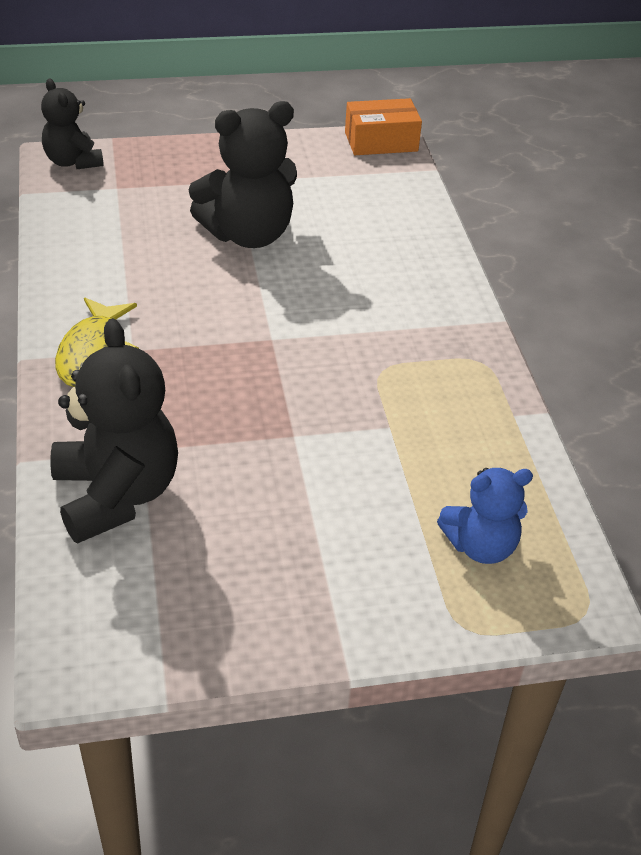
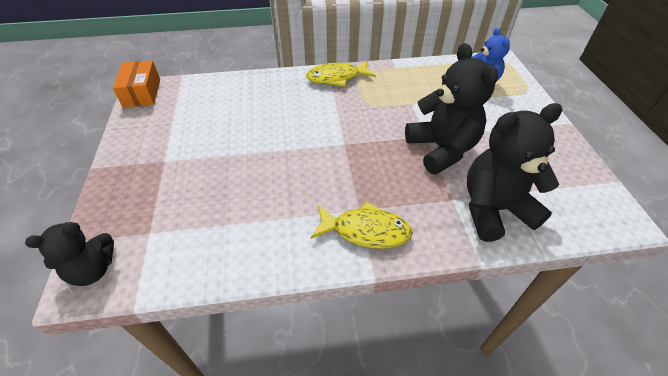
camera: 85 degrees left, 5 degrees up
(248, 234) = (234, 154): black teddy bear -> black teddy bear (441, 149)
(458, 333) = (337, 78): none -> yellow fish

